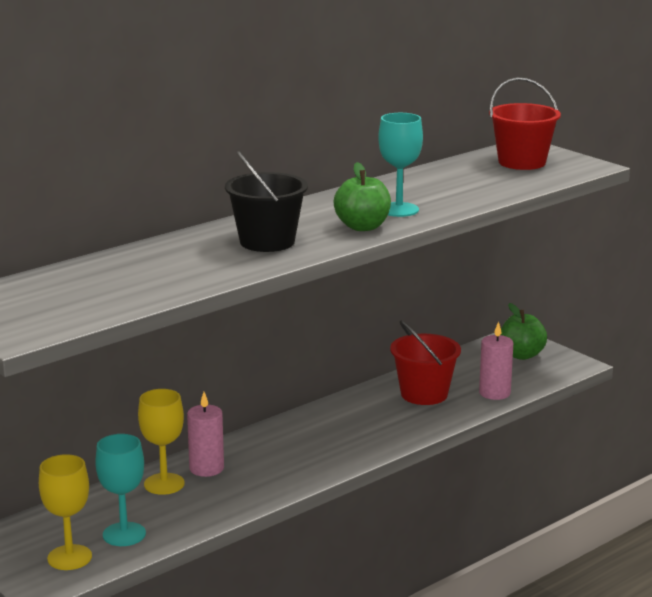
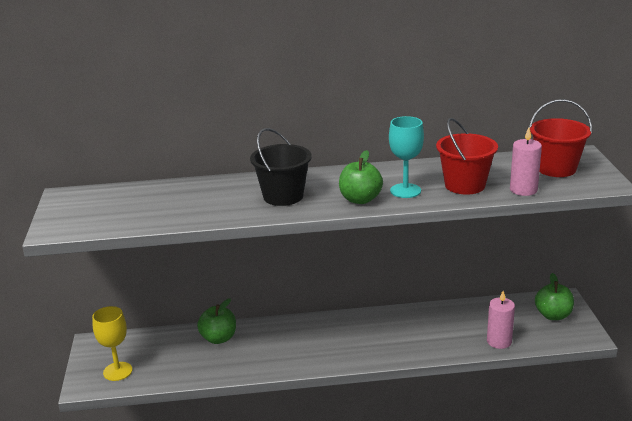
camera: 35 degrees right, 5 degrees up
(124, 534) = (161, 366): turquoise goblet -> none
(164, 484) = (218, 338): yellow goblet -> green apple
(206, 468) = (253, 336): pink candle -> pink candle (523, 190)
(424, 394) = (447, 326): red bucket -> red bucket (465, 185)

